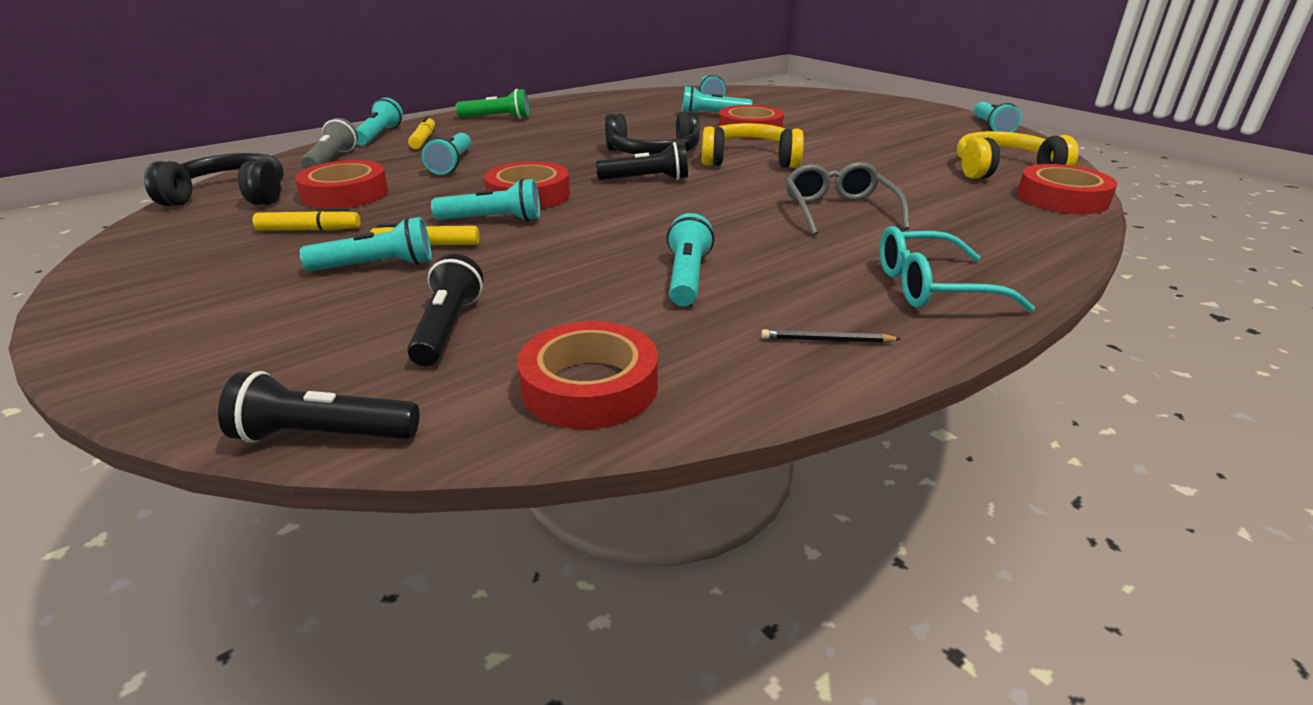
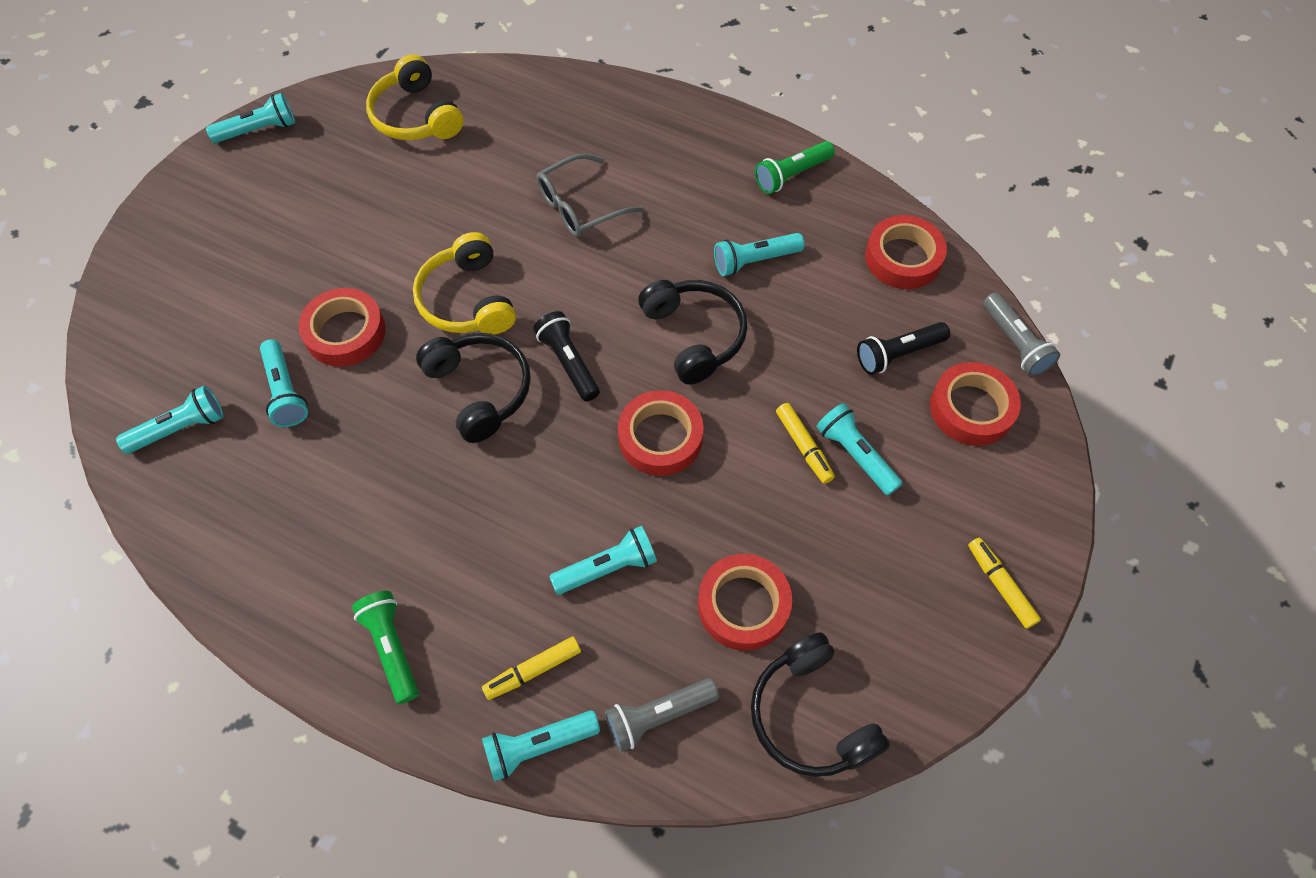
camera: 115 degrees left, 30 degrees up
(309, 230) = (832, 561): yellow marker -> yellow marker (1000, 585)
(323, 435) = (1014, 343): black flashlight -> grey flashlight
(493, 220) = (730, 431): turquoise flashlight -> none
(617, 227) = (694, 336): none -> black headphones
(827, 340) = (791, 175): black pencil -> green flashlight
(931, 287) = (693, 140): turquoise glasses -> none
(1062, 198) = (480, 82): red tape -> red tape (971, 408)

